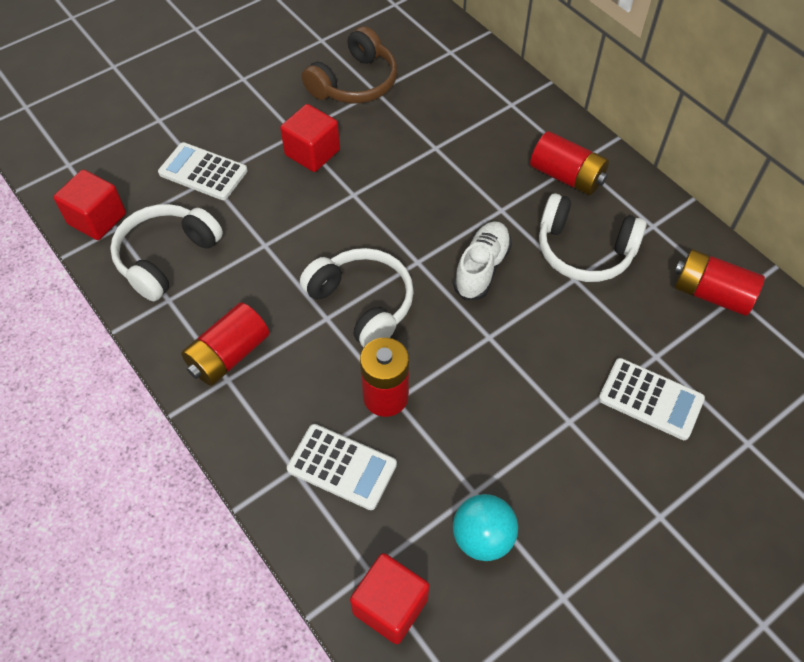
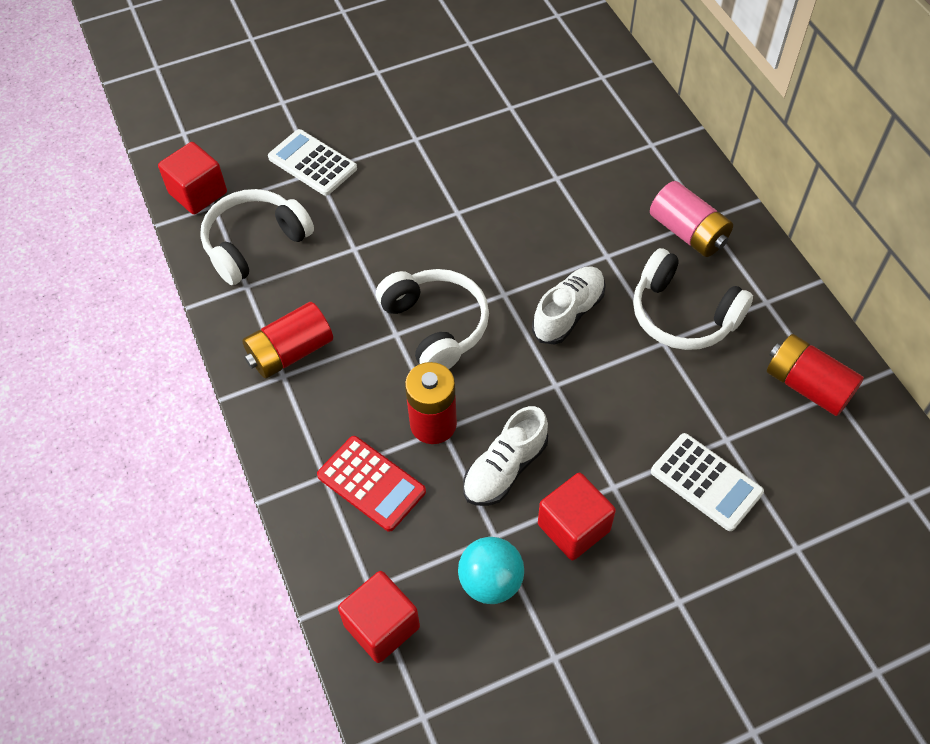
camera: 15 degrees right, 0 degrees up
(312, 153) = (427, 162): red cube -> red cube (573, 527)
(342, 467) = (371, 483): white calculator -> red calculator
(354, 83) = (491, 94): brown headphones -> none
(465, 425) = (505, 469): none -> white shoe
(566, 176) = (688, 232): red battery -> pink battery

